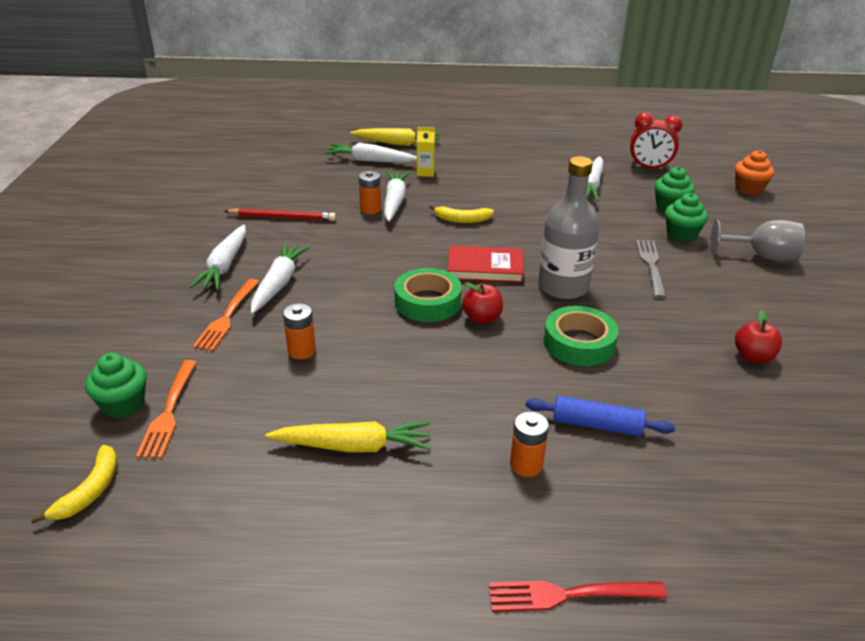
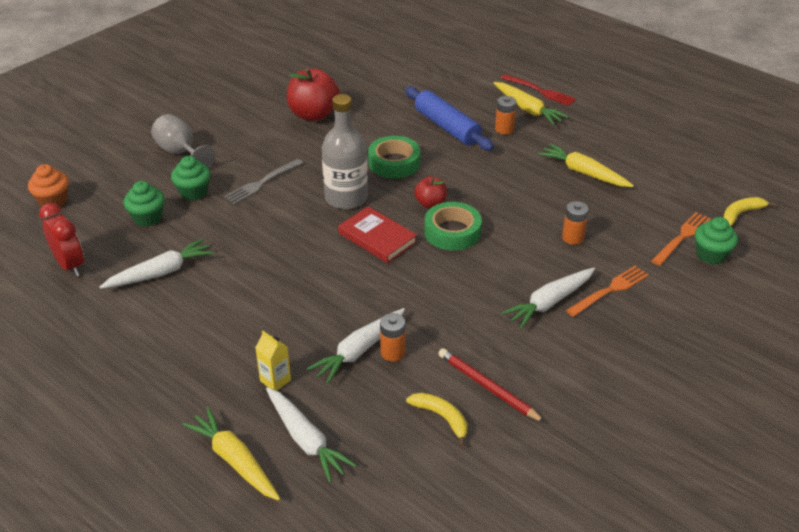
camera: 140 degrees left, 5 degrees up
(225, 265) = (583, 347): white carrot -> none
(462, 220) = (328, 294): yellow banana -> yellow banana (442, 418)
(540, 530) = (527, 109): none -> yellow carrot
(597, 425) = (447, 127): blue rolling pin -> blue rolling pin, size x1.51
(753, 357) = (313, 114): red apple -> red apple, size x1.81

